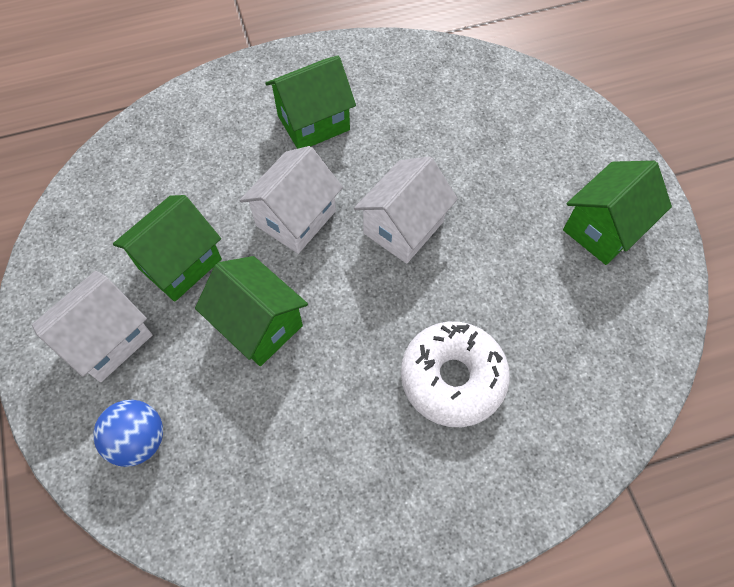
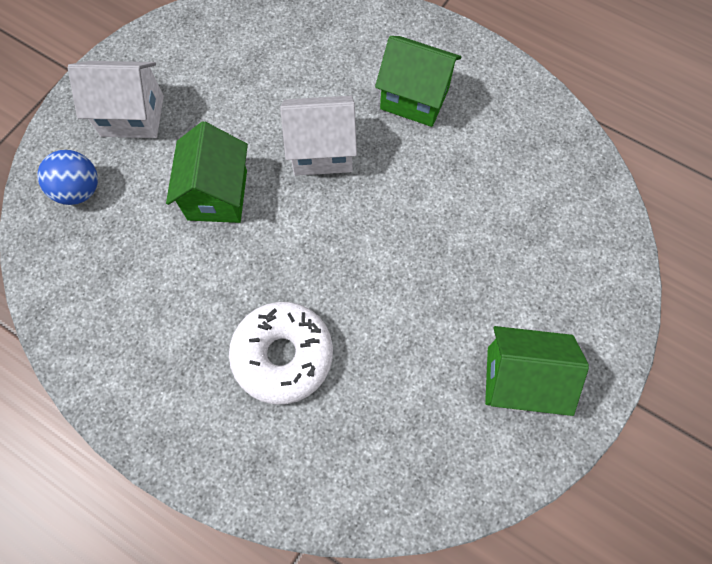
camera: 50 degrees right, 5 degrees up
(180, 263) = (222, 110): green house -> none
(403, 228) = (380, 228): white house -> none

